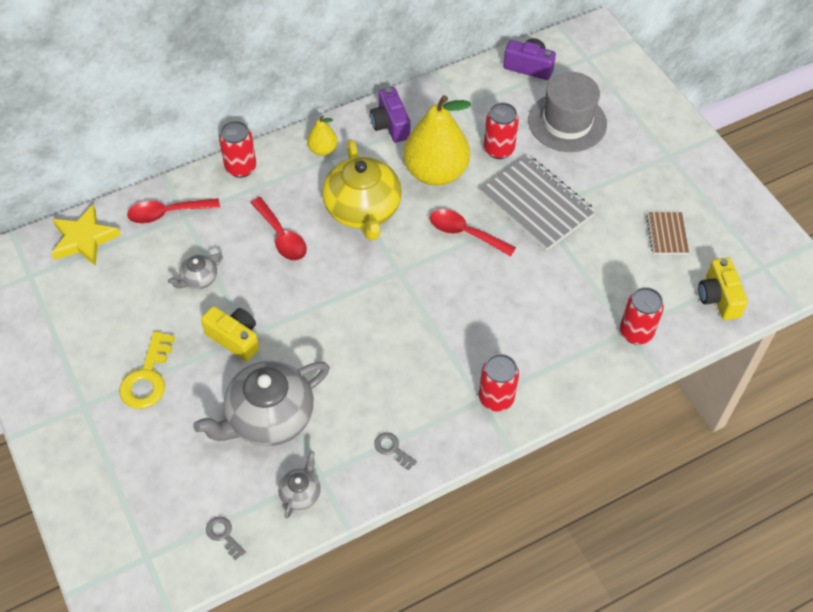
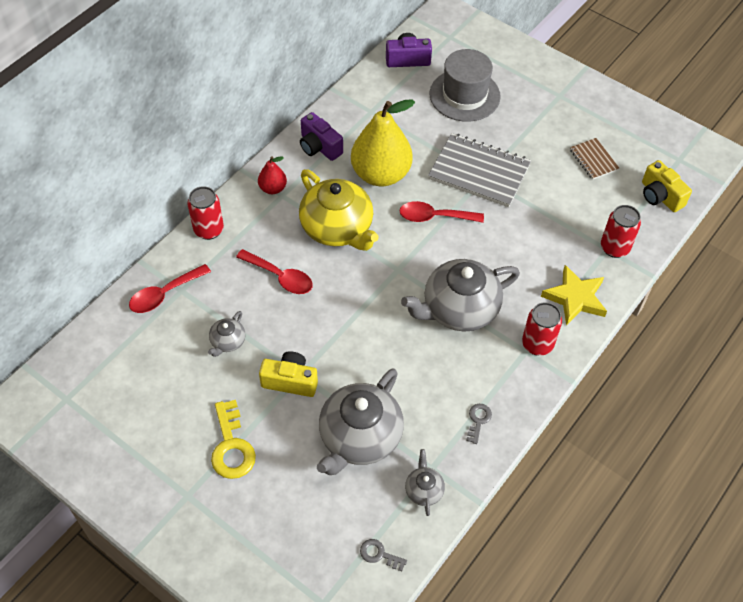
camera: 25 degrees left, 0 degrees up
(84, 239) = (99, 346): yellow star -> yellow star (575, 298)
(323, 149) = (273, 188): yellow pear -> red pear
(392, 449) = (478, 420): grey key -> grey key turned 90 degrees clockwise
(437, 333) = (459, 309): none -> grey teapot
(498, 149) = (422, 137): red can -> none

